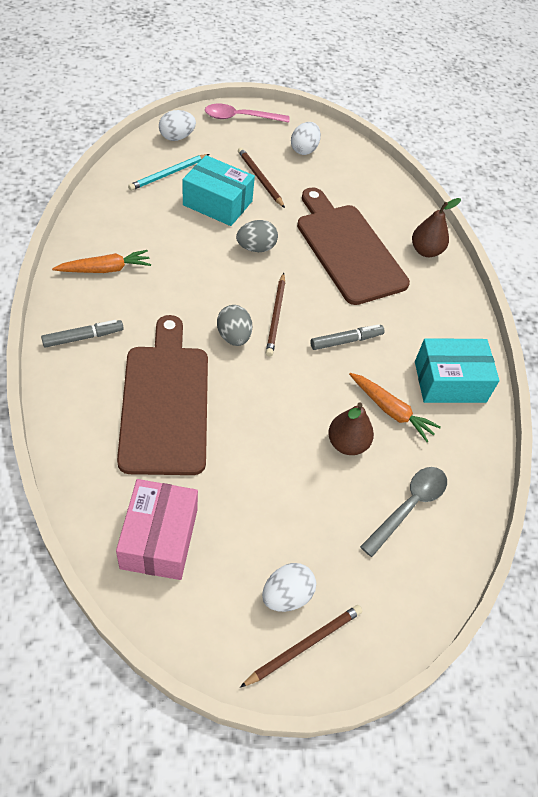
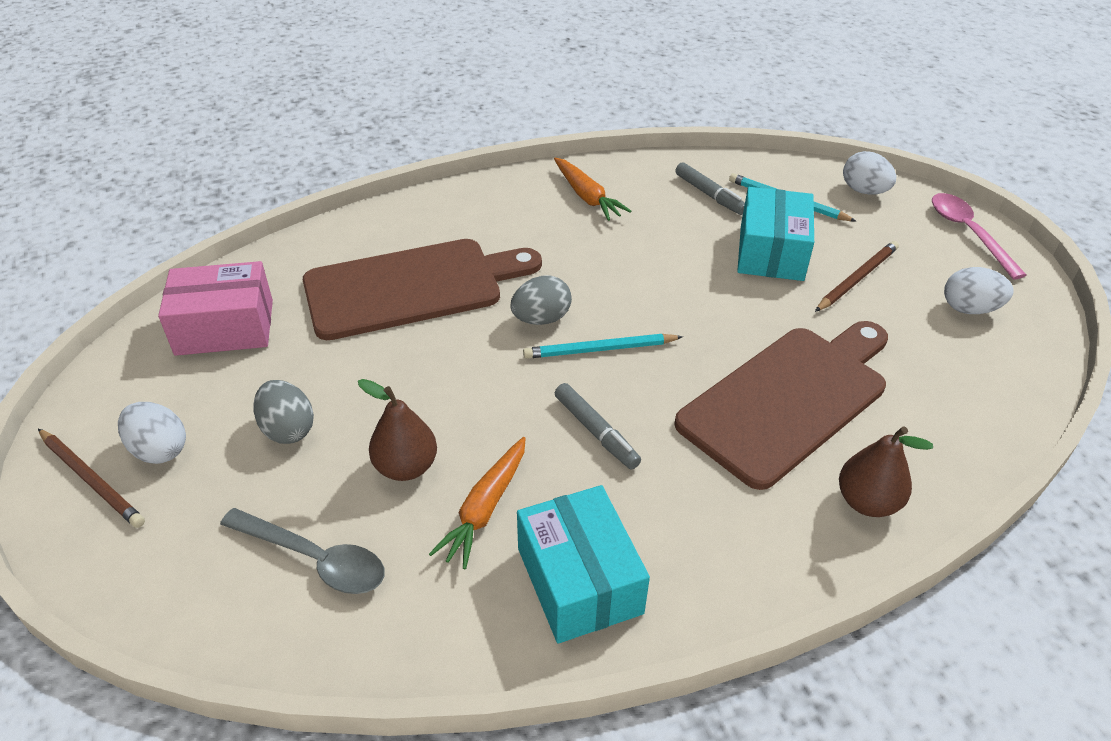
camera: 80 degrees right, 10 degrees down
(83, 337) = (477, 208): grey marker -> grey marker (709, 195)
(256, 248) = (715, 304): grey egg -> grey egg (288, 429)
(276, 316) = (600, 349): brown pencil -> turquoise pencil

